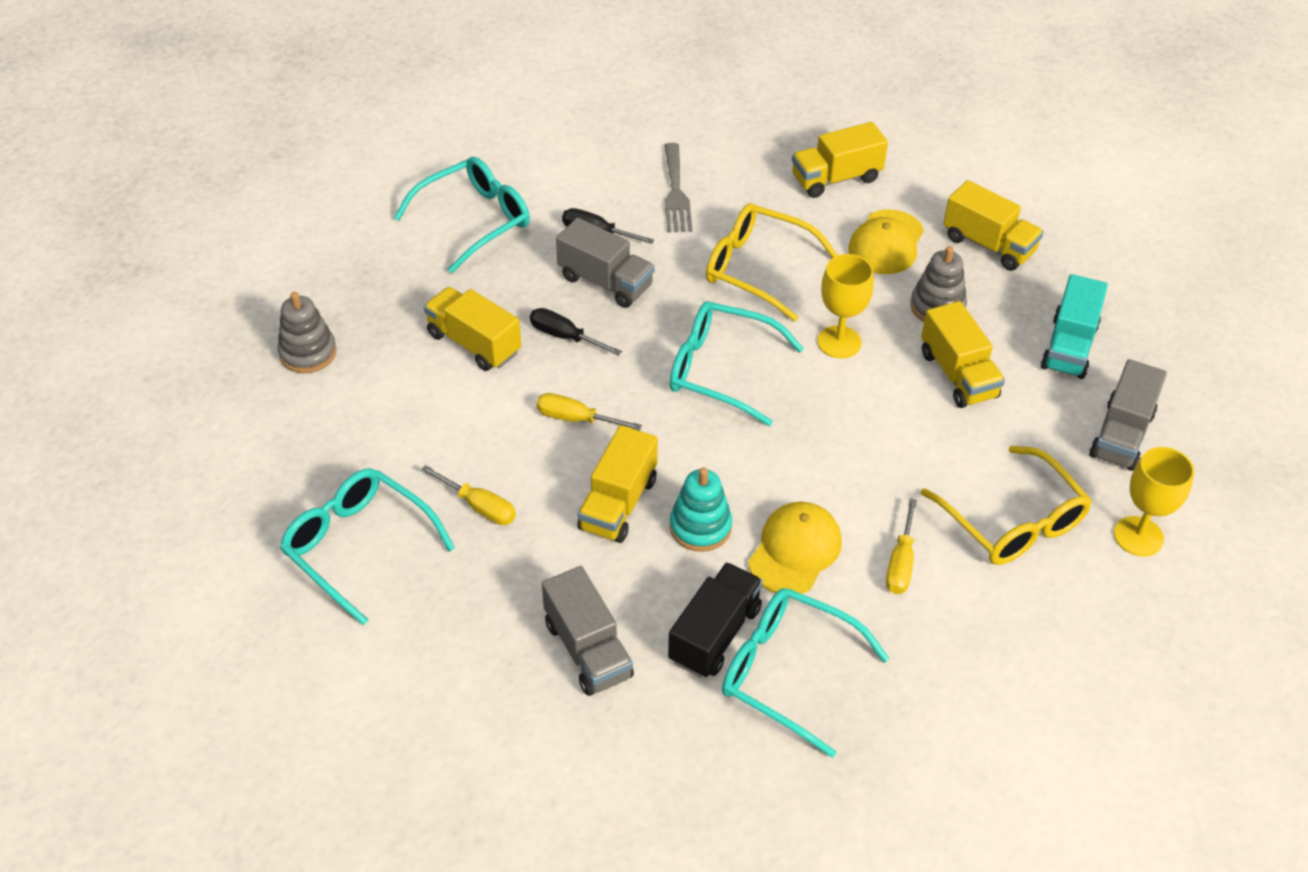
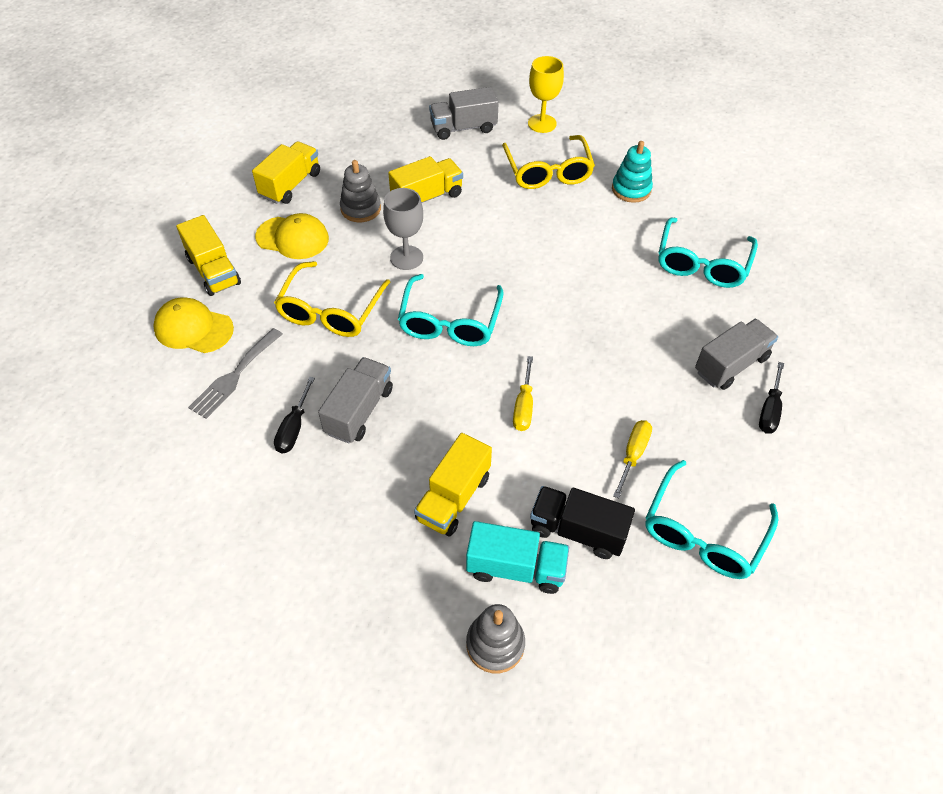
camera: 100 degrees left, 5 degrees up
(475, 220) = (282, 534): turquoise glasses -> none
(565, 337) = (432, 429): black screwdriver -> black screwdriver (769, 409)
(618, 504) = (600, 366): yellow truck -> none
(676, 193) = (234, 376): grey fork -> grey fork turned 135 degrees clockwise
(700, 527) = (604, 317): turquoise stacking toy -> turquoise stacking toy (631, 189)
(715, 634) = (689, 300): black truck -> black truck (577, 531)
(795, 551) = (607, 267): yellow cap -> yellow cap (193, 328)
(839, 342) = (406, 258): yellow goblet -> grey goblet
(900, 562) = (597, 218): yellow screwdriver -> none
(1013, 521) = (548, 171): yellow glasses -> yellow glasses turned 120 degrees clockwise
(1069, 346) = (390, 148): turquoise truck -> turquoise truck (516, 568)
(1121, 435) = (463, 128): grey truck -> grey truck turned 150 degrees clockwise

